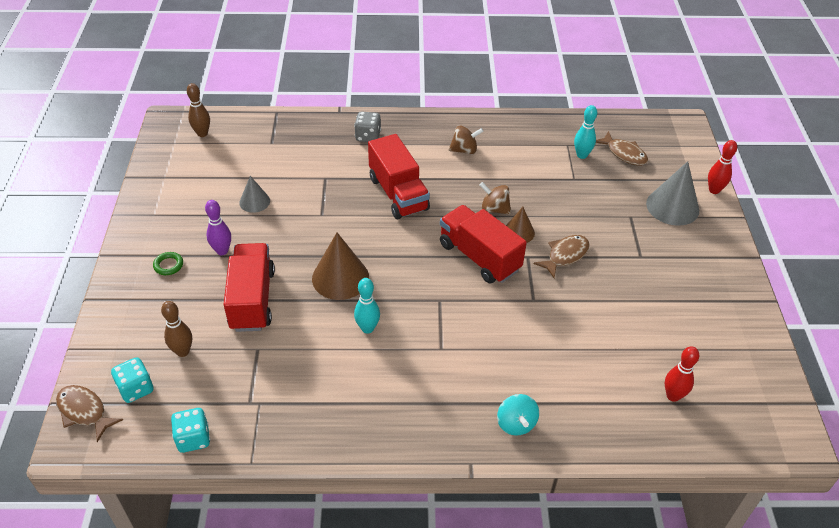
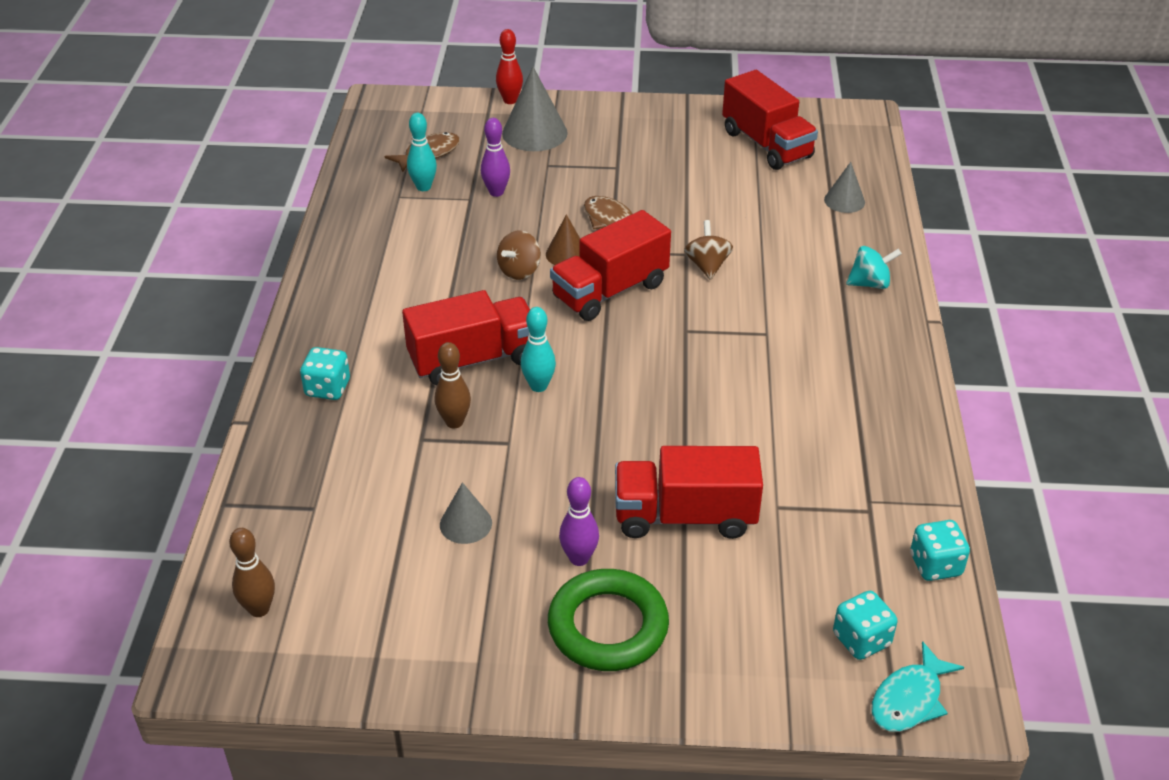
camera: 85 degrees left, 5 degrees down
(84, 411) = (909, 699): brown fish -> turquoise fish
(168, 265) = (608, 626): green ring -> green ring, size x2.38
(183, 351) = (787, 590): brown bowling pin -> brown bowling pin (454, 422)
(340, 278) = (643, 422): brown cone -> none
(367, 328) = (736, 397): turquoise bowling pin -> turquoise bowling pin (538, 386)
(368, 136) = (328, 388): grey dice -> turquoise dice
(464, 150) = (388, 289): brown spinning top -> brown spinning top (707, 266)
(586, 191) = (496, 192): none -> purple bowling pin
(637, 413) = (844, 201): none -> grey cone
(673, 396) = (819, 175): red bowling pin -> none
(711, 357) = (766, 144): none -> red truck

